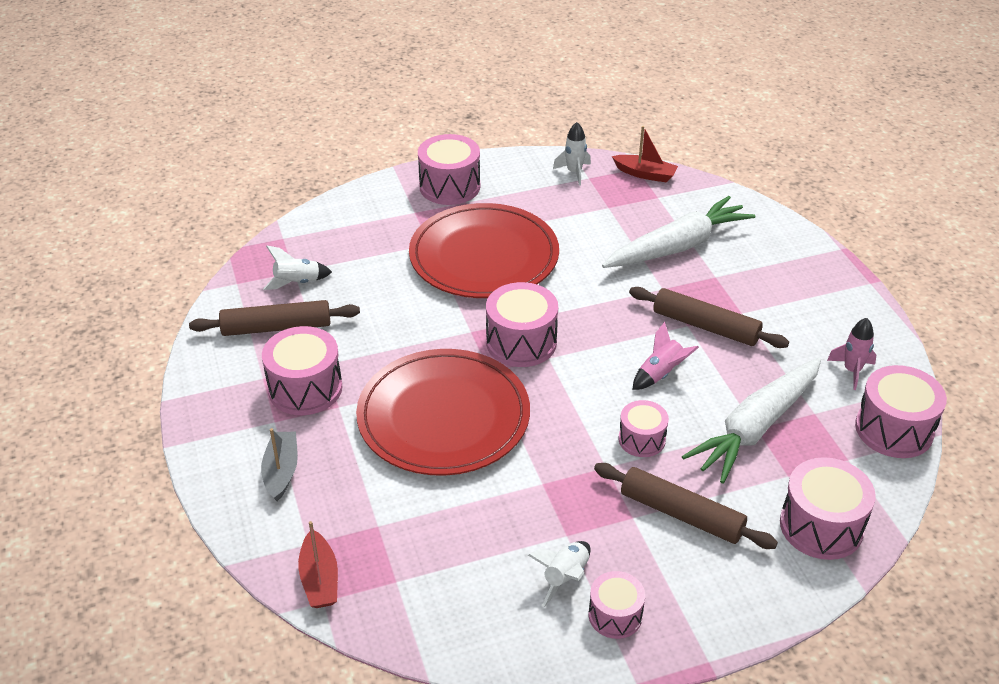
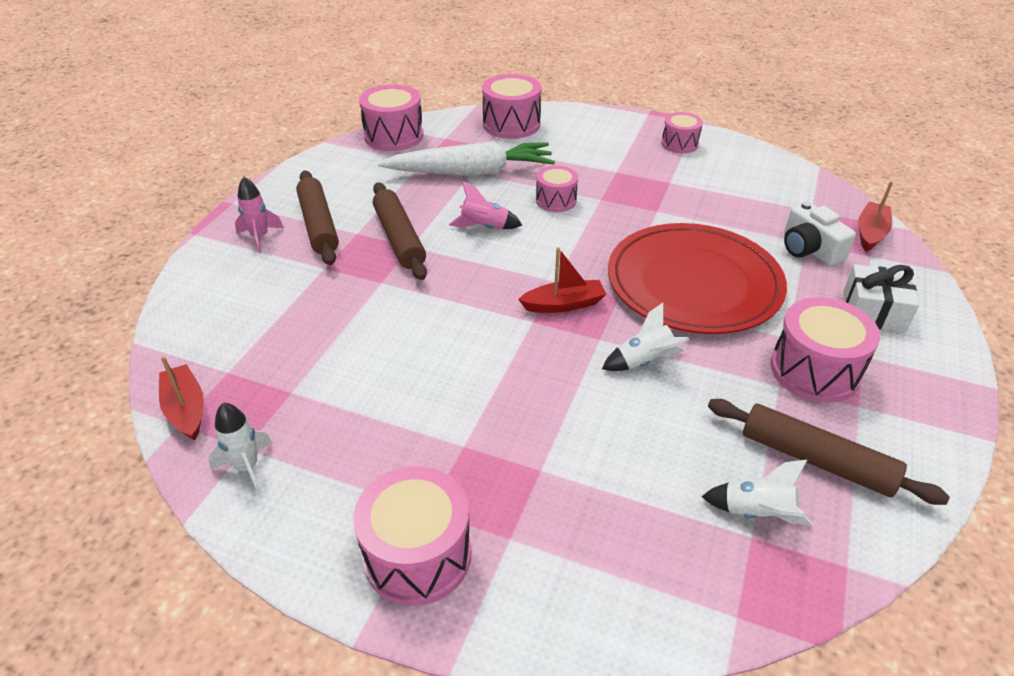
camera: 140 degrees left, 0 degrees up
(281, 471) = (873, 311): grey boat -> white gift
(369, 516) = (809, 249): none -> white camera
(484, 256) = (497, 412): red plate -> none
(521, 342) = (564, 304): pink drum -> red boat
(565, 577) = (692, 167): white rocket -> white rocket (644, 361)
(678, 246) = (305, 309): white carrot -> none
(681, 514) = (584, 160): brown rolling pin -> brown rolling pin (318, 225)
(852, 371) = (357, 168): pink rocket -> pink rocket (260, 237)

